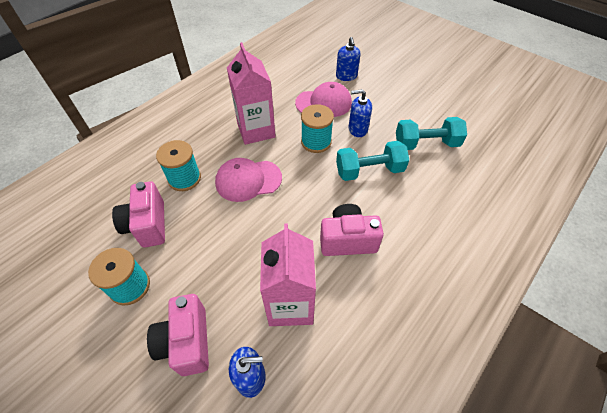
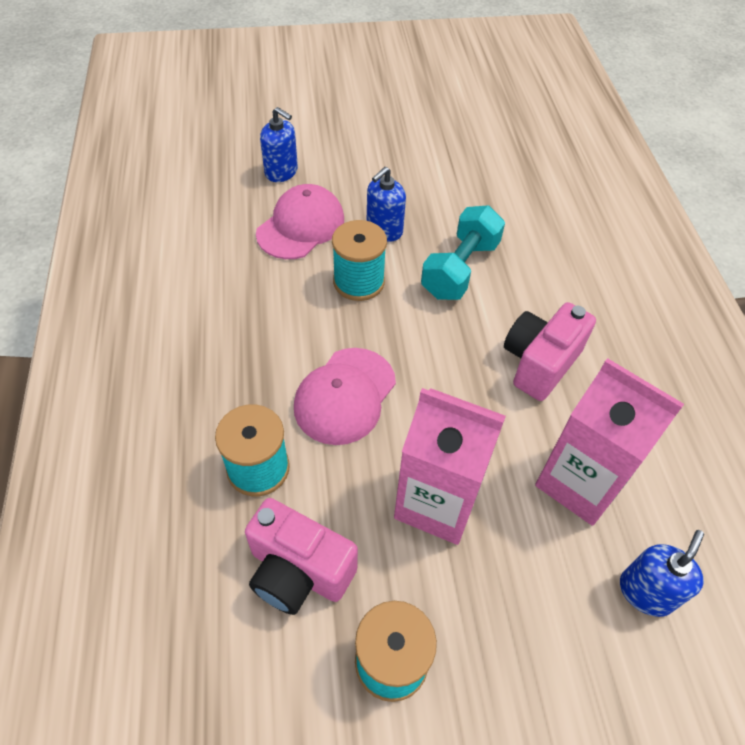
camera: 50 degrees left, 0 degrees up
(187, 342) = (543, 637): pink camera -> none
(256, 130) = (263, 326): pink carton -> pink carton (437, 502)
(426, 144) = (474, 194): turquoise dumbbell -> none

